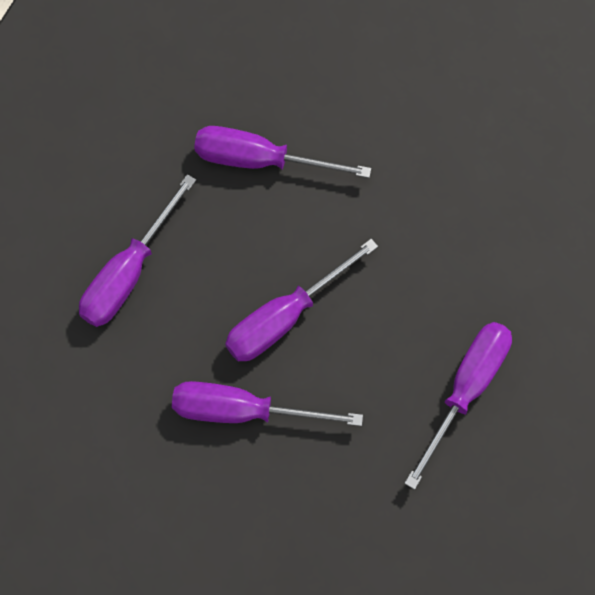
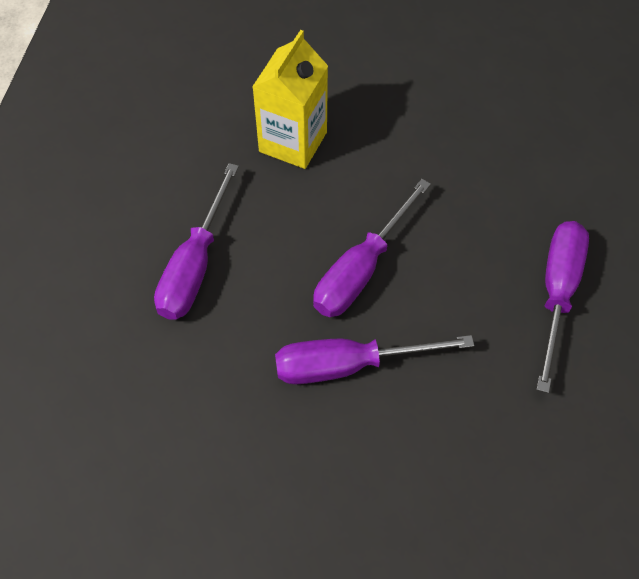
camera: 15 degrees left, 10 degrees down
(260, 160) = (293, 142): purple screwdriver -> yellow carton

